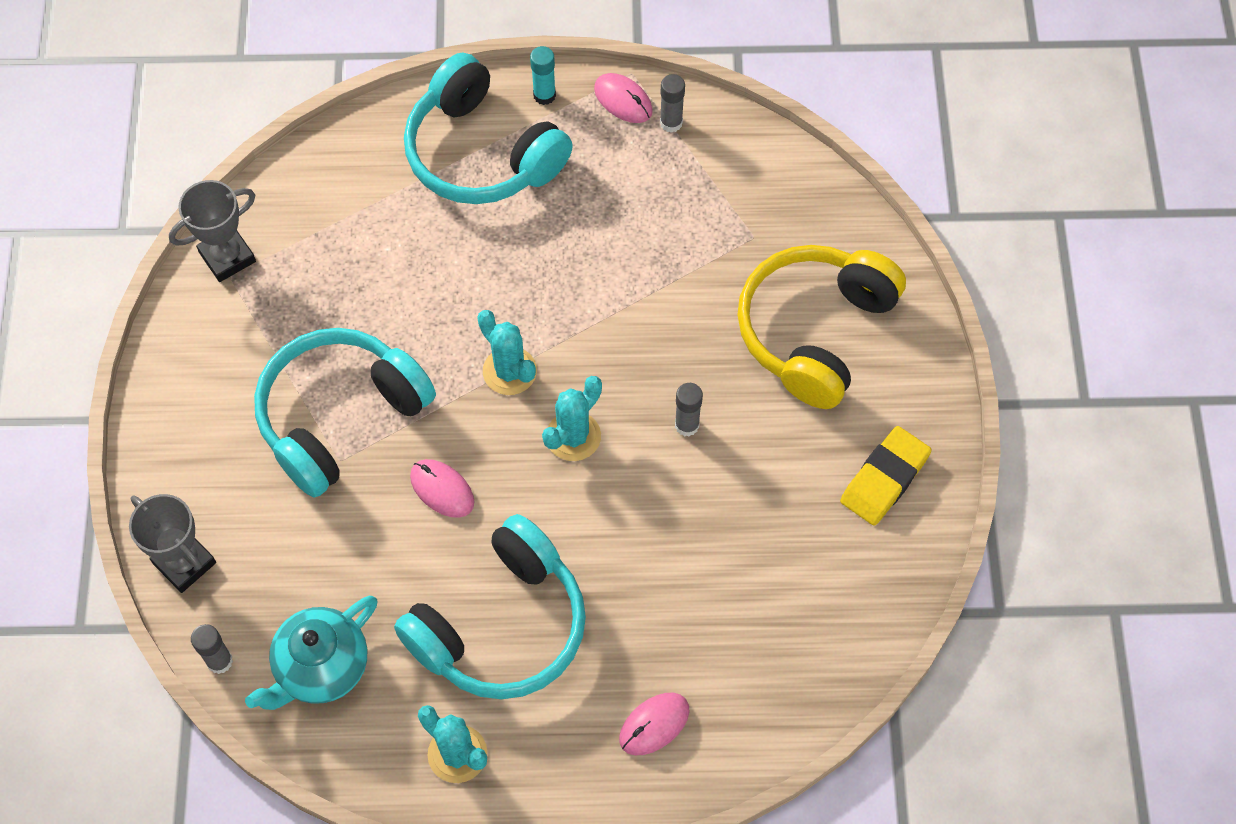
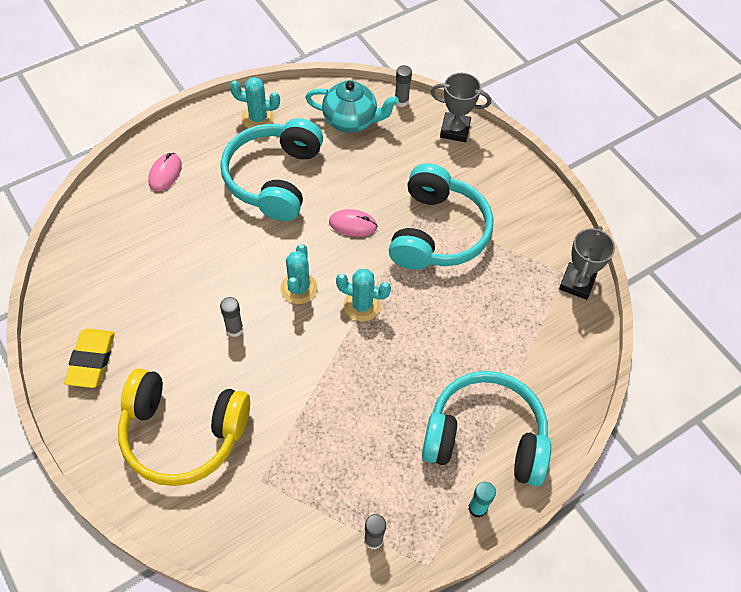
camera: 145 degrees right, 5 degrees down
(321, 668) = (351, 120): turquoise teapot -> turquoise teapot turned 90 degrees clockwise
(623, 100) = (420, 538): pink mouse -> none
(814, 331) = (183, 433): yellow headphones -> yellow headphones turned 105 degrees clockwise

